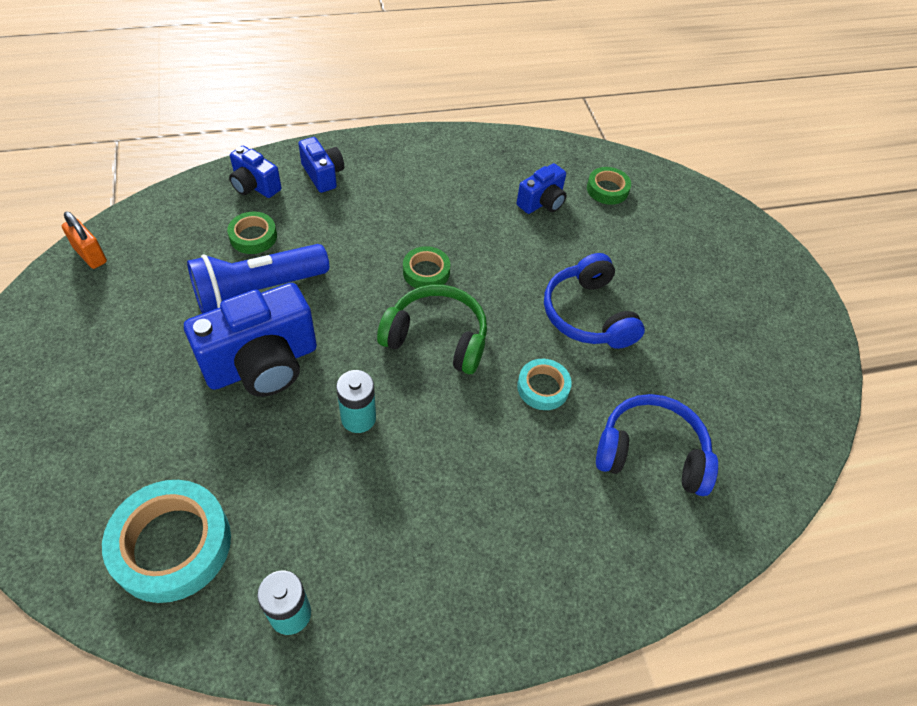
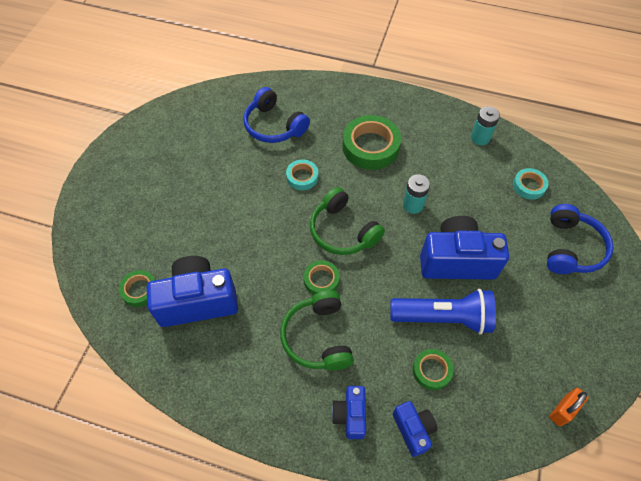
camera: 145 degrees left, 5 degrees up
(90, 255) = (563, 410): orange padlock -> orange padlock turned 60 degrees clockwise
(172, 544) = (529, 186): turquoise tape -> turquoise tape, size x0.54
(394, 219) = (317, 337): none -> green headphones
(477, 490) = (370, 147): none -> green tape
(542, 202) = (197, 301): blue camera -> blue camera, size x1.88
(587, 314) = (242, 205): blue headphones -> blue headphones (571, 248)

